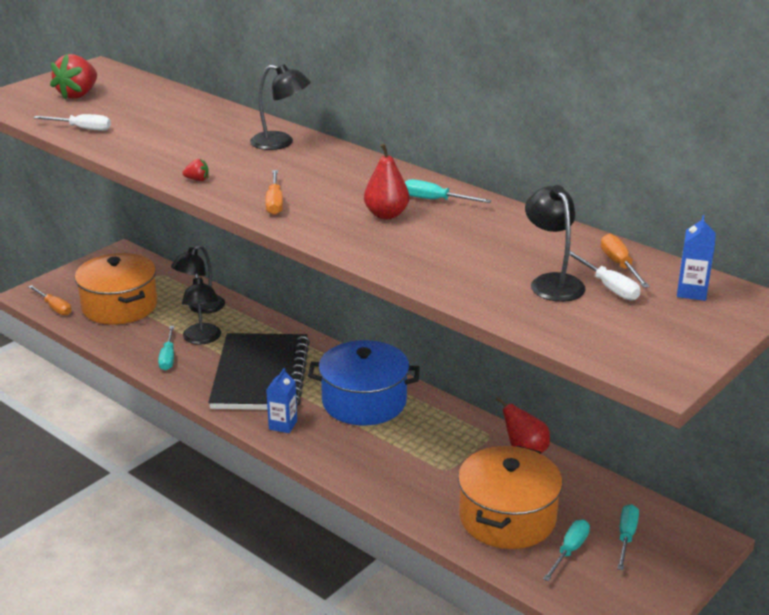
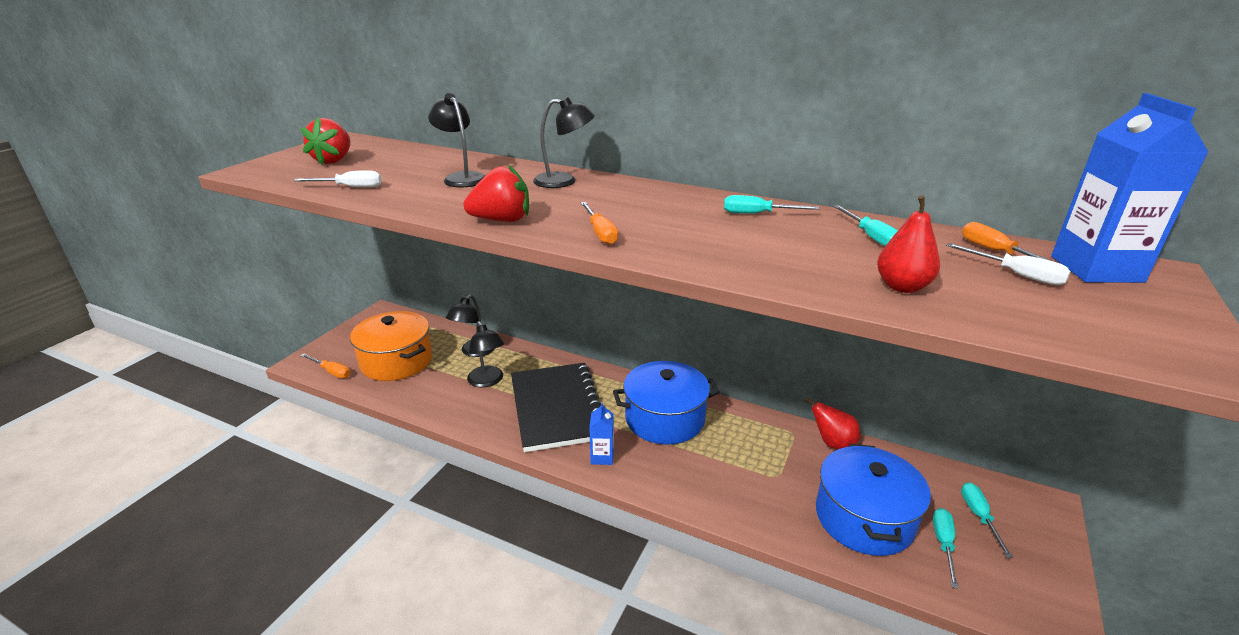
camera: 15 degrees left, 0 degrees up
(168, 357) = (461, 405): turquoise screwdriver -> turquoise screwdriver (871, 237)
(197, 179) = (502, 220): red strawberry -> red strawberry, size x2.28
(386, 215) = (724, 232): red pear -> red pear (902, 287)
(507, 517) = (864, 518): orange pot -> blue pot
(552, 282) = (958, 277): black lamp -> black lamp (461, 178)
(691, 292) = (1096, 269): blue carton -> blue carton, size x1.96

